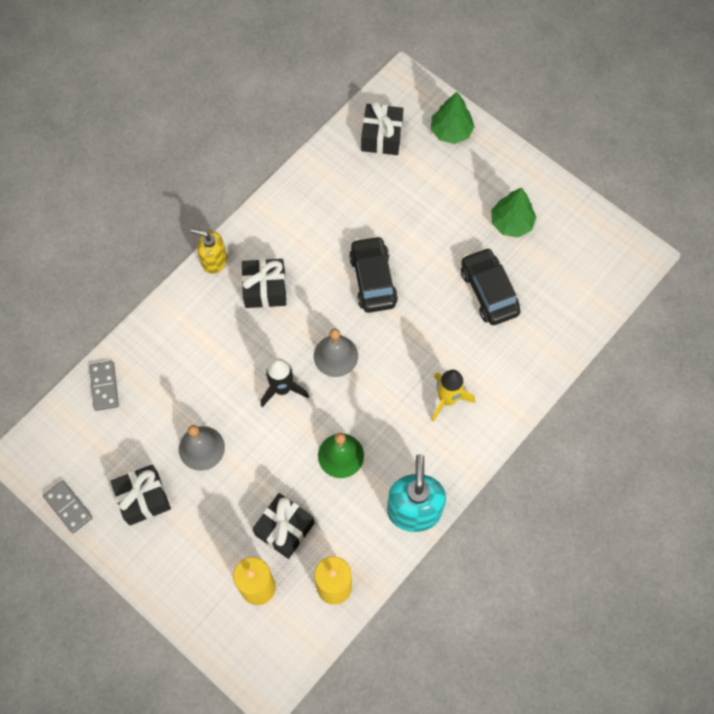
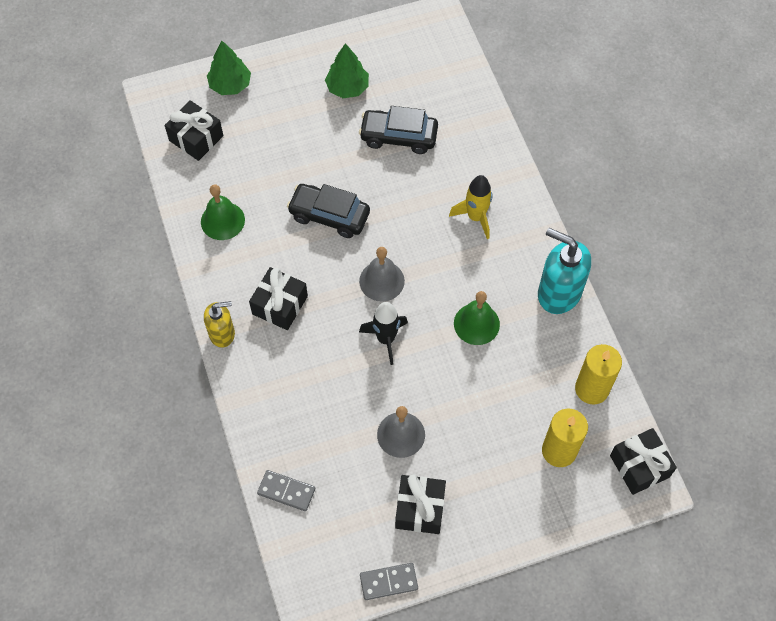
camera: 60 degrees left, 5 degrees down
(214, 261) = (222, 333): yellow soap dispenser -> yellow soap dispenser turned 150 degrees counterclockwise
(284, 529) = (517, 402): black gift -> black gift (639, 466)
(316, 201) = (222, 220): none -> green bell

